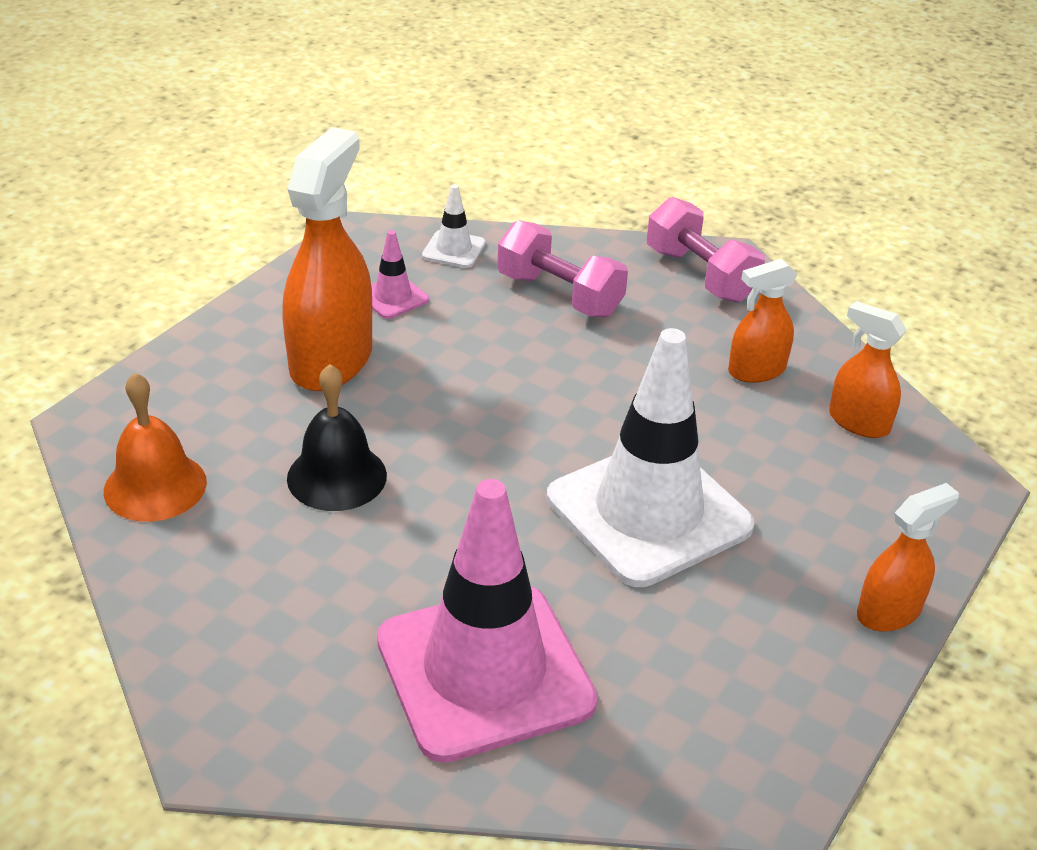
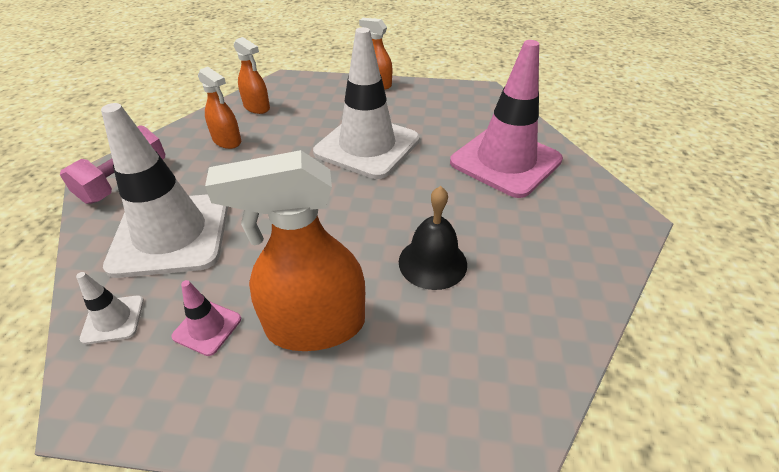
camera: 115 degrees left, 5 degrees up
(155, 486) = (521, 353): orange bell -> none
(559, 295) = (171, 234): pink dumbbell -> white traffic cone
(858, 422) = (257, 107): orange spray bottle -> orange spray bottle turned 60 degrees counterclockwise

